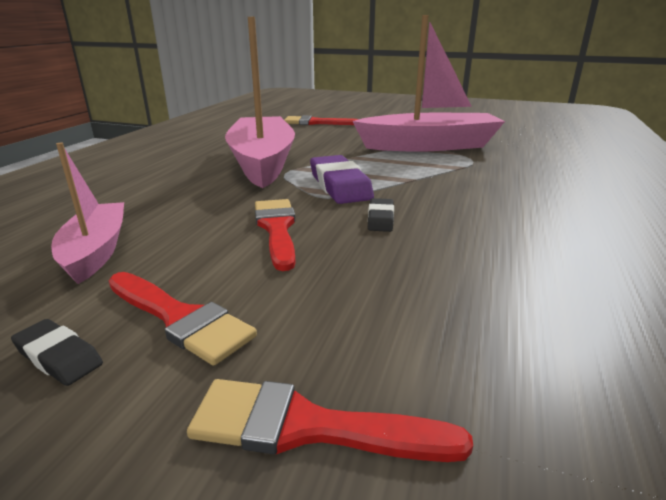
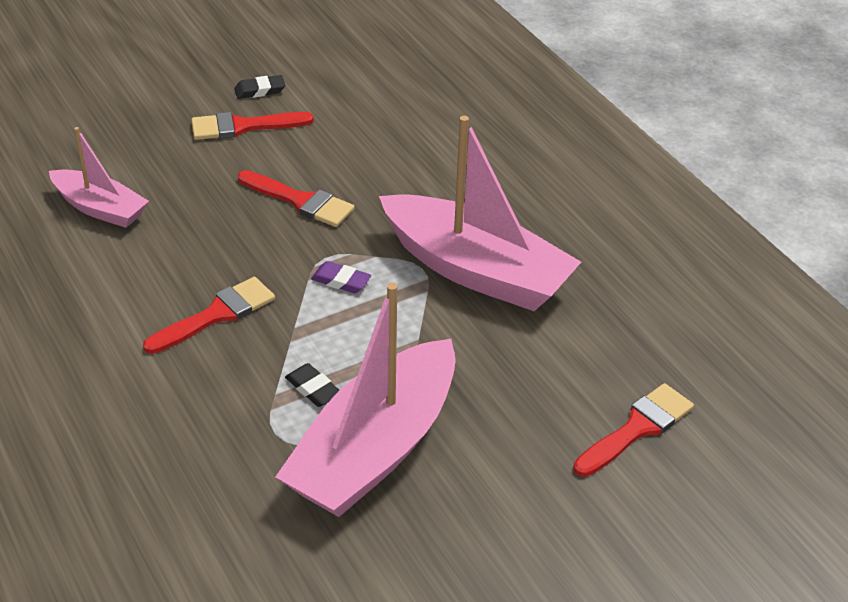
camera: 130 degrees right, 15 degrees up
(96, 251) = (367, 123): pink boat -> pink boat (100, 208)
(308, 427) = (128, 129): red brush -> red brush (216, 315)
(339, 185) = (341, 281): purple eraser -> purple eraser, size x0.52
(380, 219) = (245, 257): black eraser -> black eraser (313, 389)

